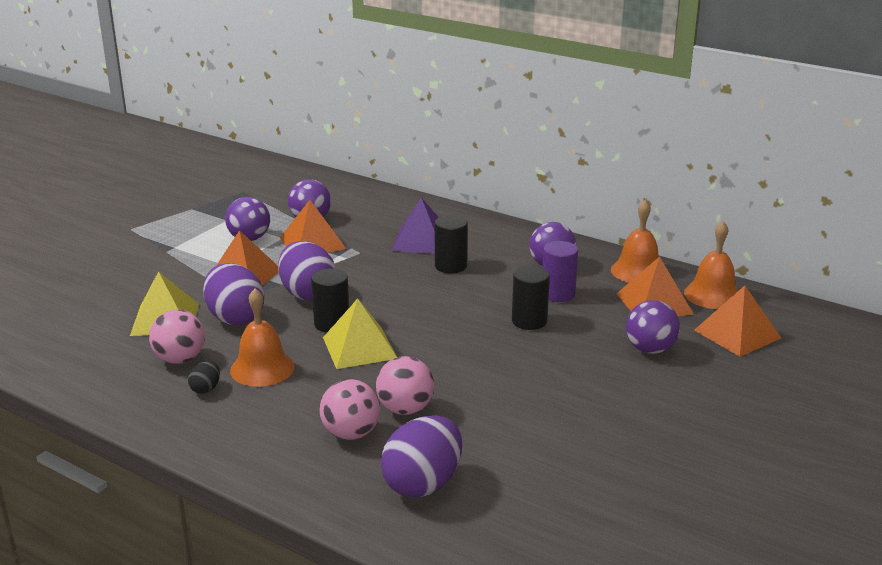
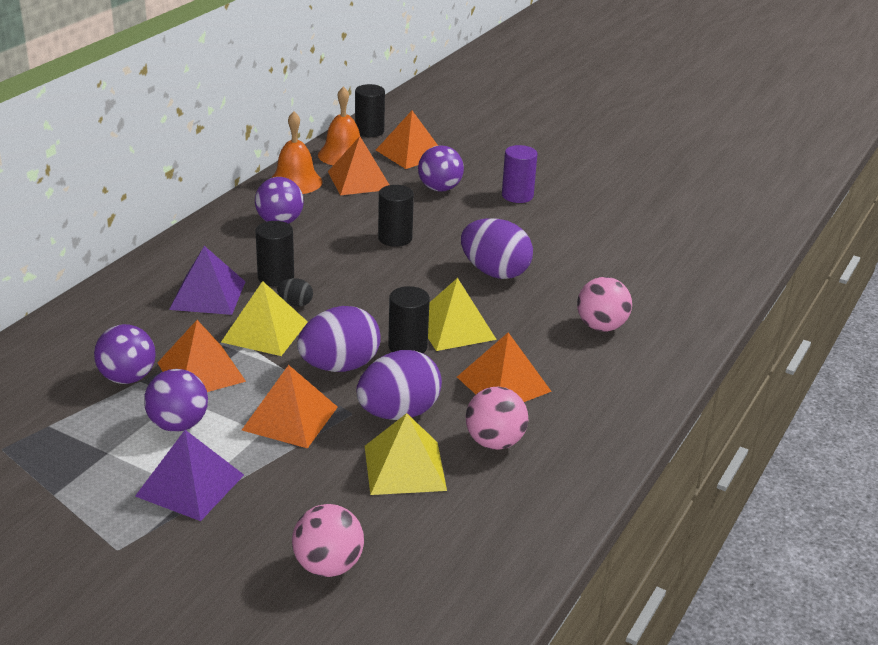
camera: 95 degrees left, 5 degrees up
(181, 245) = (190, 485): none -> purple pyramid
(206, 389) = (549, 416): black egg -> black egg (295, 303)
(262, 368) = (503, 384): orange bell -> orange pyramid
(364, 264) = (265, 331): none -> yellow pyramid
(405, 409) = (556, 301): pink ball -> pink ball (328, 566)
(423, 484) = (657, 291): purple egg -> purple egg (495, 272)
(558, 294) = (341, 222): purple cylinder -> purple cylinder (517, 196)
(784, 310) = (369, 131): none -> black cylinder

